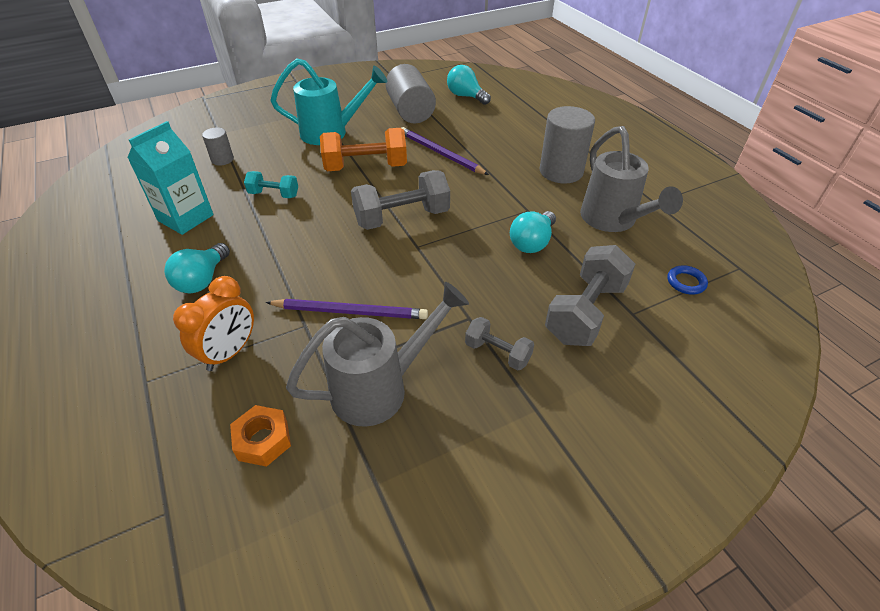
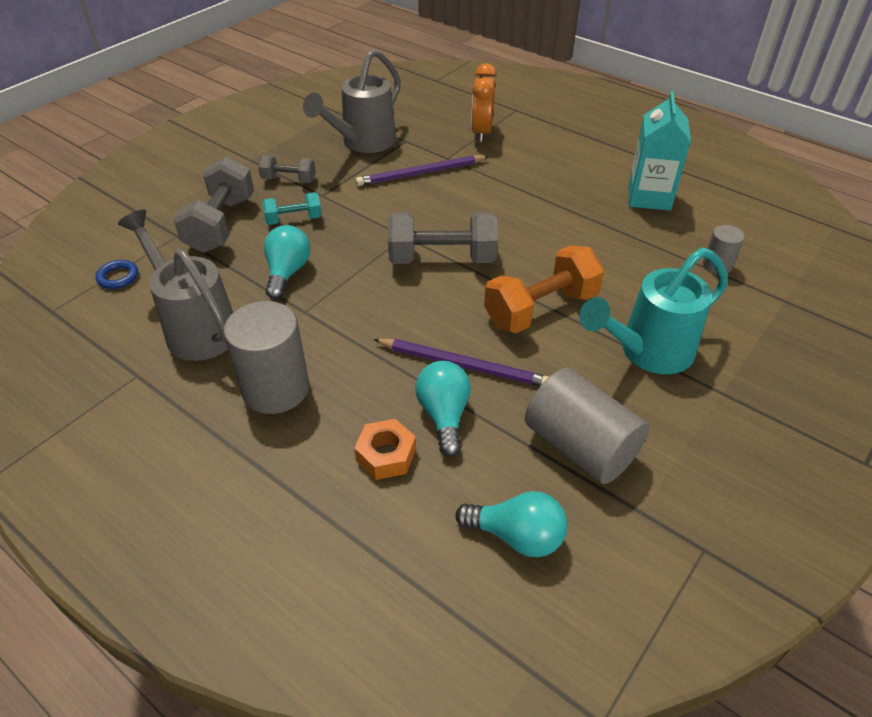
camera: 155 degrees right, 0 degrees up
(202, 280) = (560, 161): turquoise light bulb -> turquoise light bulb (444, 415)
(263, 440) = (414, 108): orange nut -> orange nut (386, 455)
(274, 194) = (601, 243): turquoise dumbbell -> turquoise dumbbell (294, 219)
(402, 218) = (442, 258): grey dumbbell -> grey dumbbell turned 45 degrees clockwise

